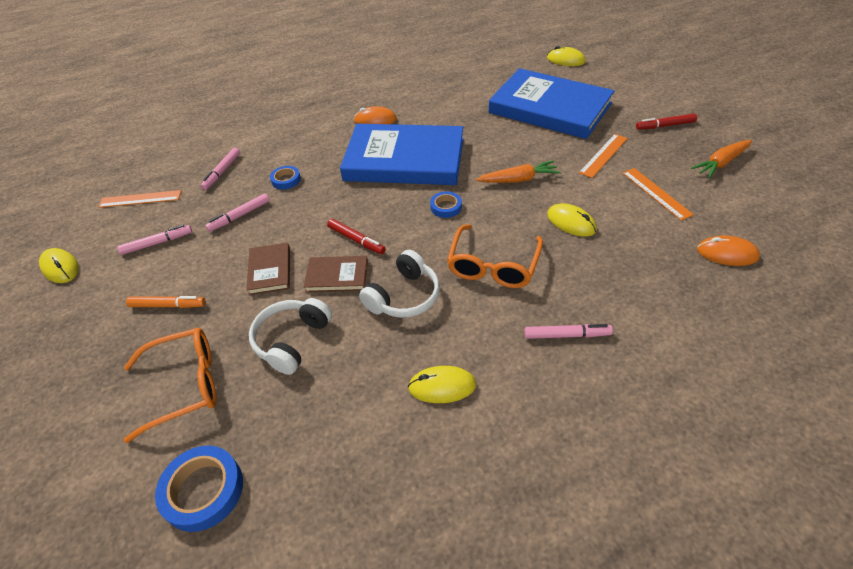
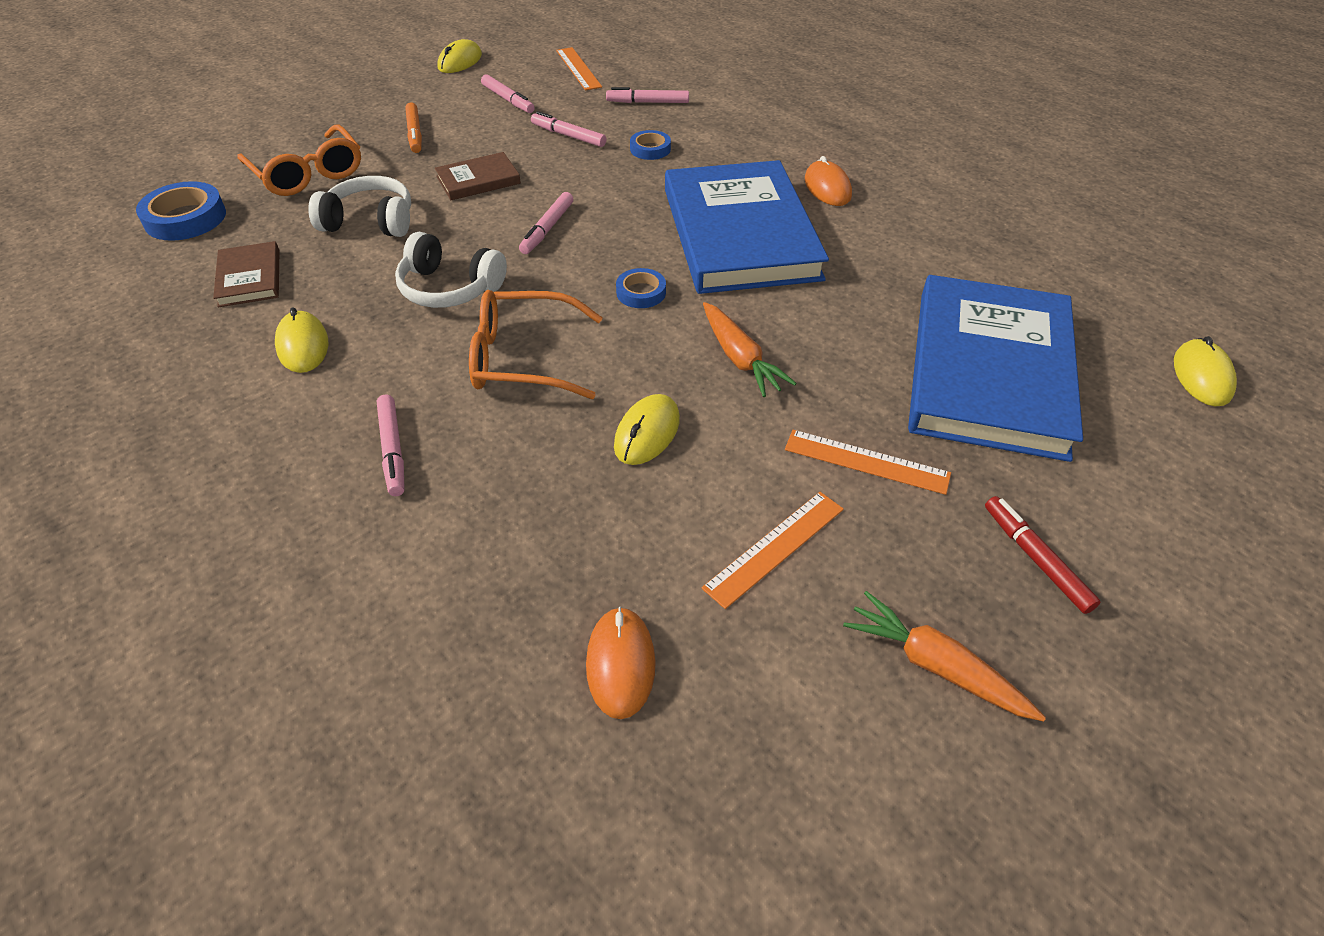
camera: 70 degrees right, 0 degrees up
(337, 276) = (477, 229): brown book -> brown book (250, 278)
(356, 240) = (547, 229): red marker -> pink marker

